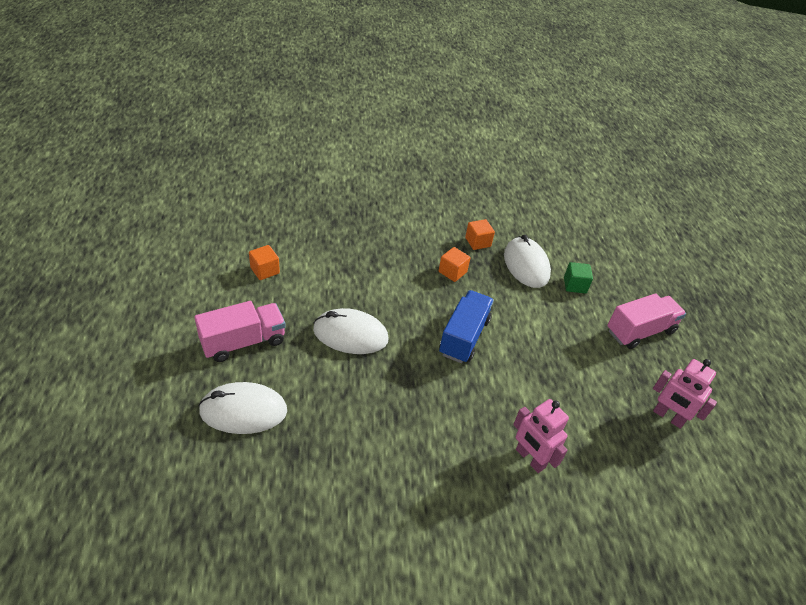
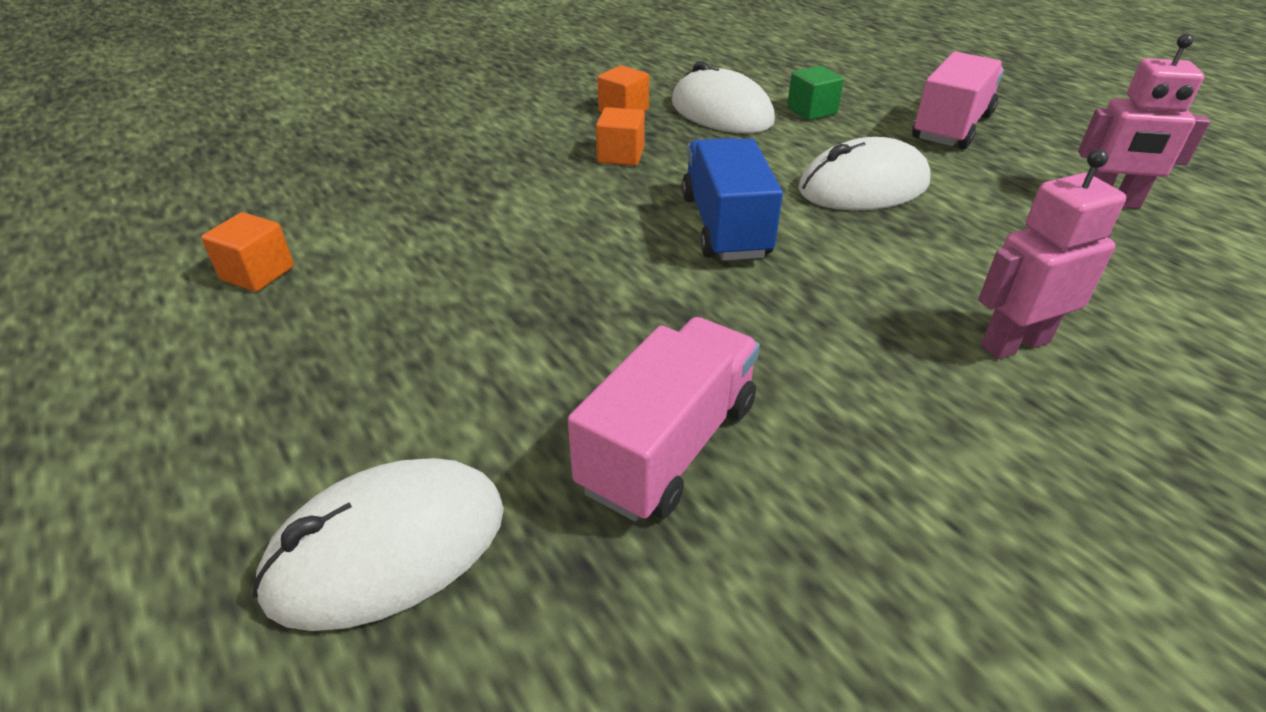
camera: 25 degrees left, 5 degrees down
(243, 342) = (291, 411): pink truck -> pink truck (669, 446)
(350, 335) = (522, 302): white mouse -> white mouse (863, 187)
(530, 458) = (1014, 343): pink robot -> pink robot turned 135 degrees clockwise

